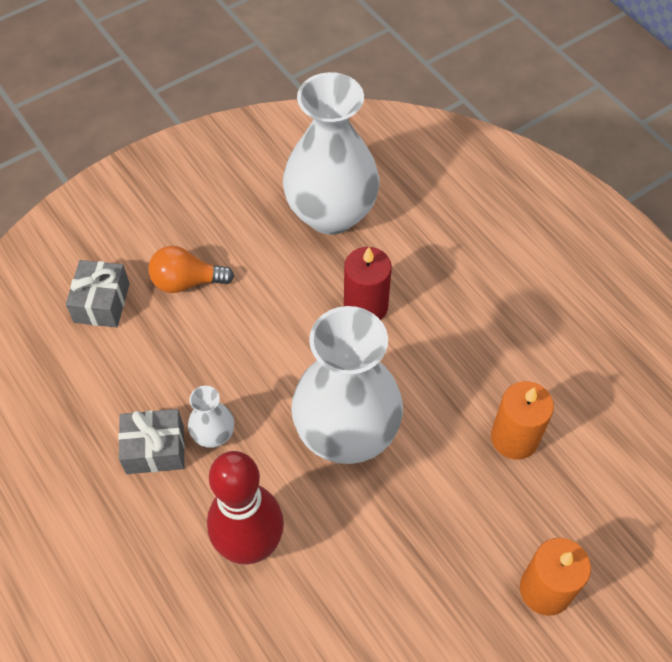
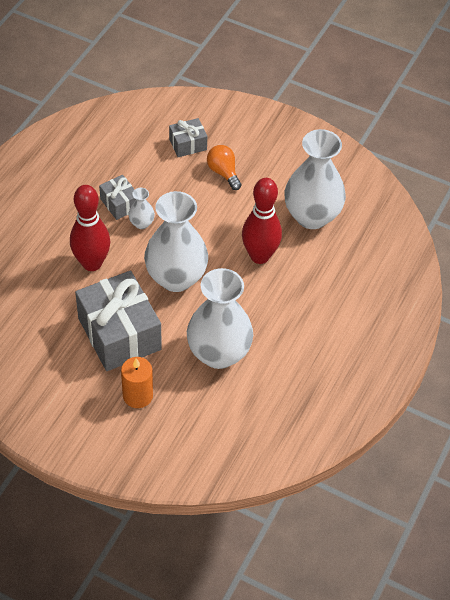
camera: 60 degrees right, 5 degrees down
(365, 306) = (259, 256): red candle -> red bowling pin
(413, 565) = (119, 334): none -> grey gift
(514, 438) = (219, 353): orange candle -> white vase

